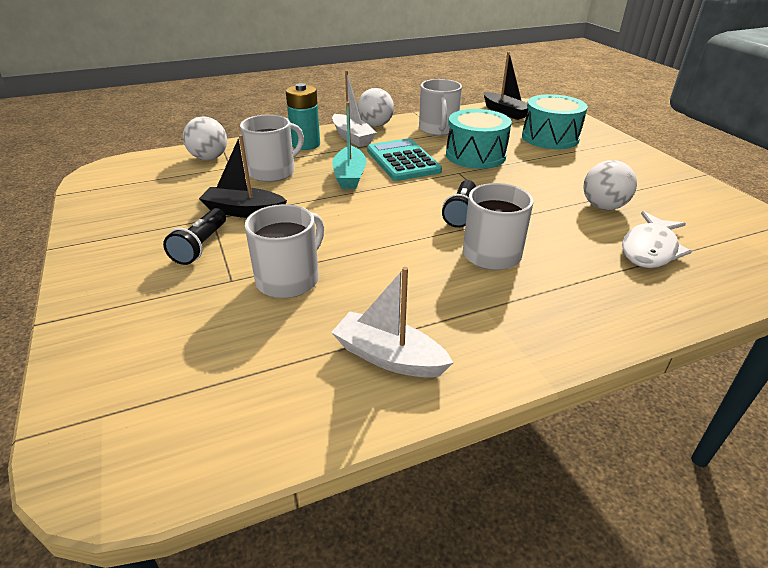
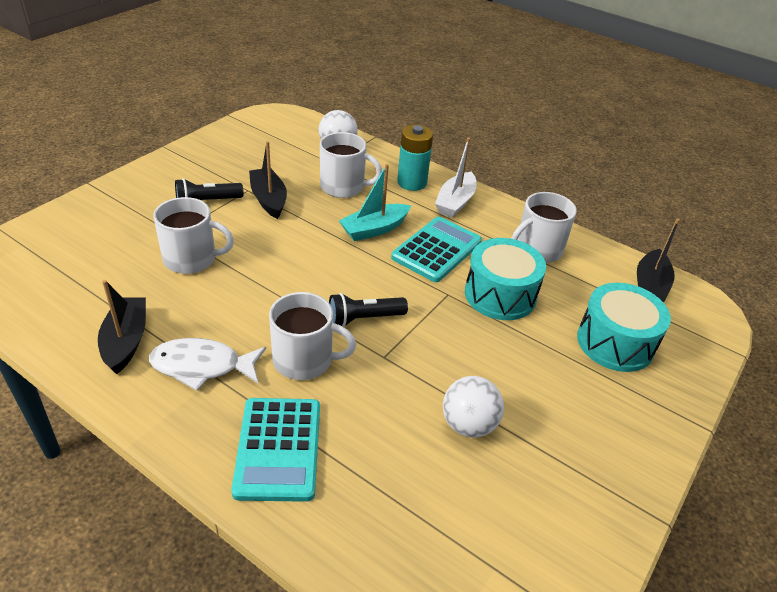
camera: 55 degrees right, 5 degrees up
(375, 125) = (499, 206): white ball -> none
(389, 357) = (126, 341): white boat -> black boat
(596, 296) = (278, 449): none -> turquoise calculator
(650, 249) = (400, 480): white fish -> white fish (202, 366)

